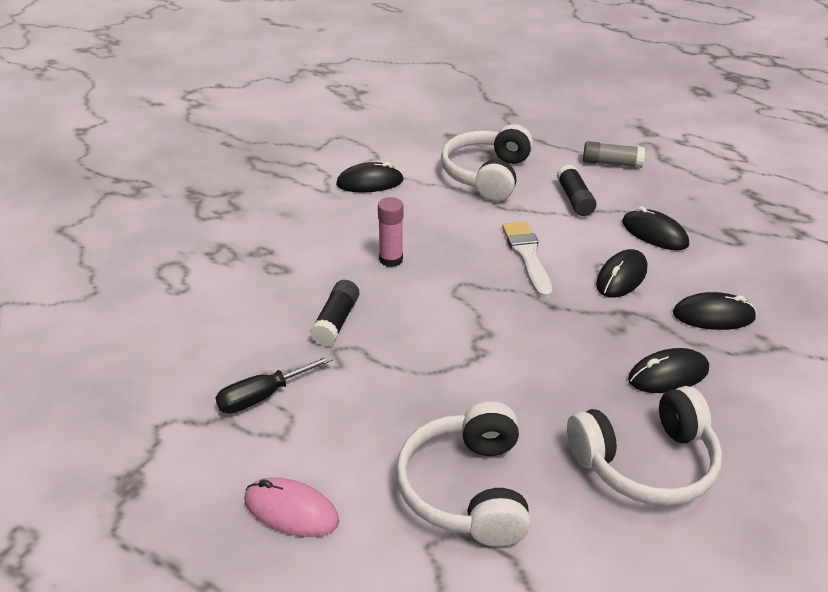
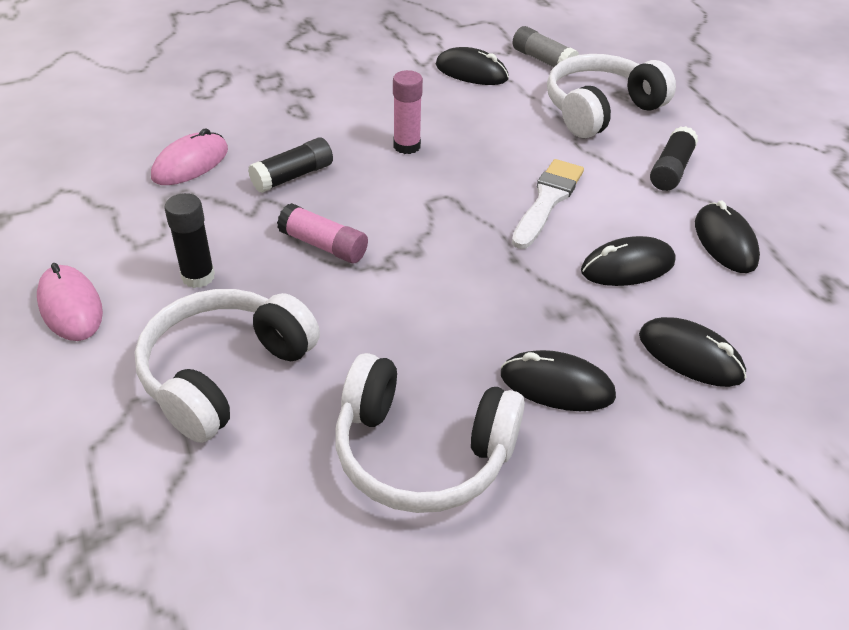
camera: 35 degrees right, 5 degrees up
(242, 350) = (190, 164): none -> pink mouse
(262, 396) = (160, 207): black screwdriver -> none
(360, 433) = (198, 277): none -> black glue stick
(421, 361) = (323, 245): none -> pink glue stick
(611, 163) = (763, 152): grey glue stick -> grey glue stick (543, 60)

